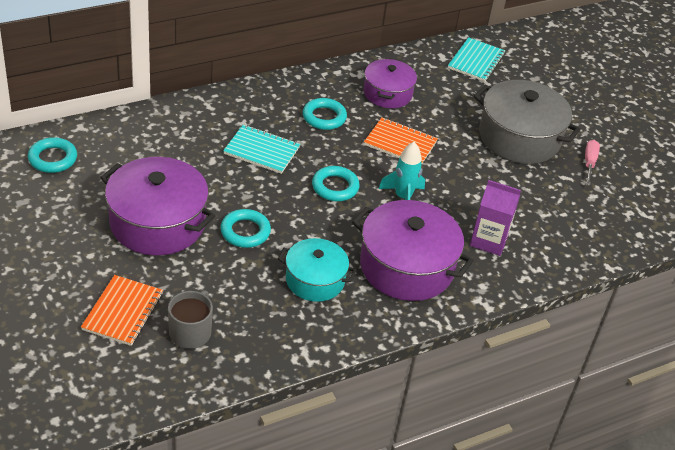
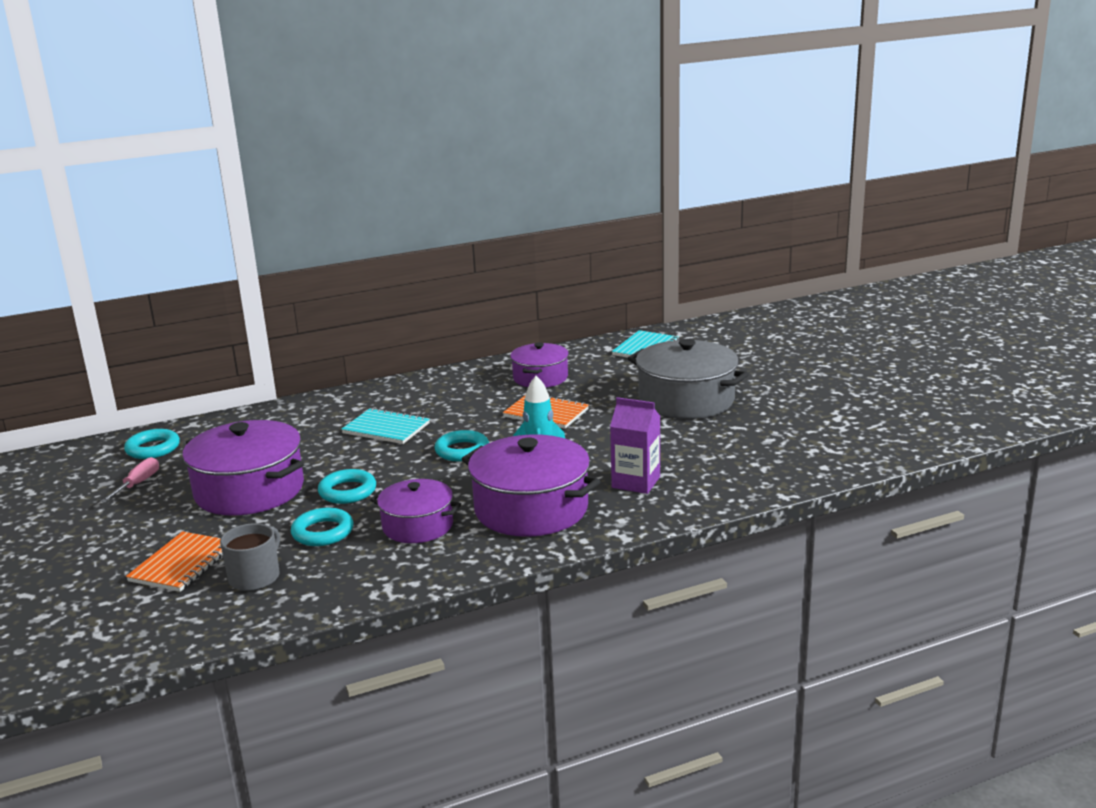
camera: 10 degrees right, 20 degrees down
(315, 280) = (417, 526): turquoise pot -> purple pot
(324, 117) = (464, 399): turquoise ring -> turquoise ring (323, 532)
(589, 163) = (767, 414): pink screwdriver -> pink screwdriver (138, 484)

